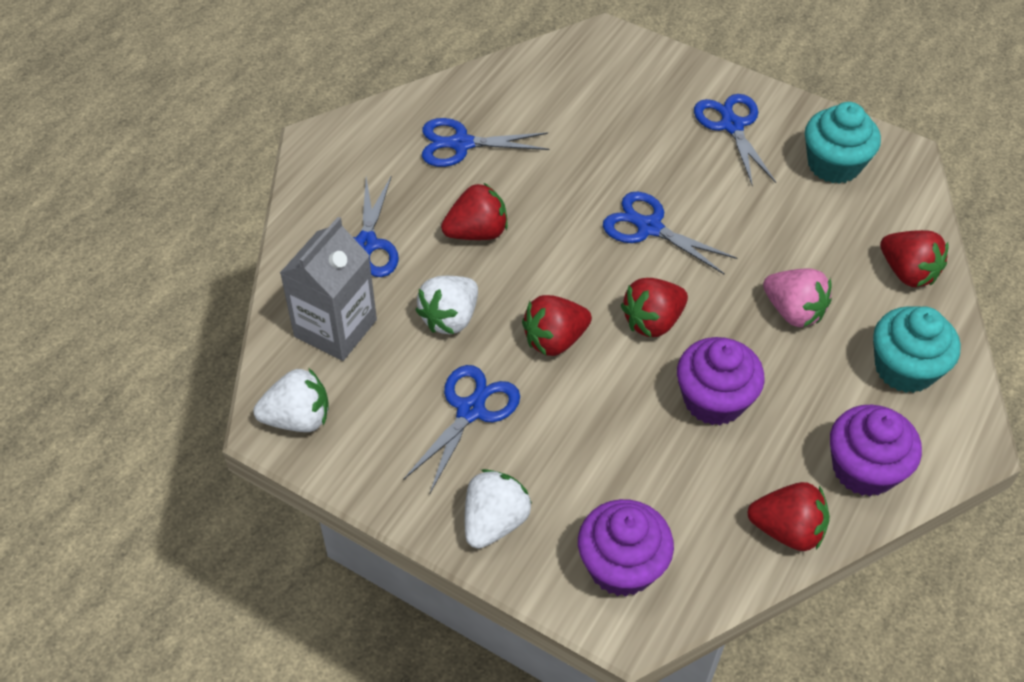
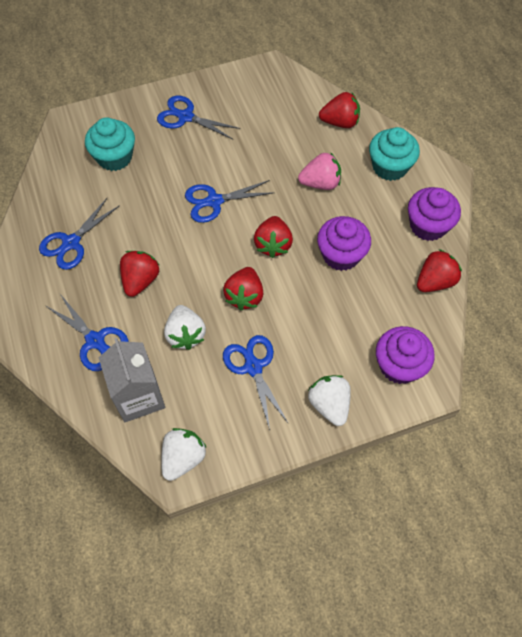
camera: 50 degrees left, 10 degrees up
(833, 165) = (251, 97): turquoise cupcake -> turquoise cupcake (114, 157)

